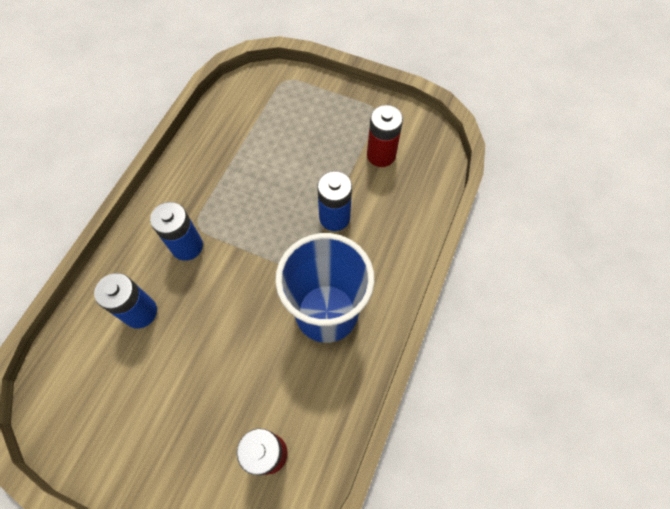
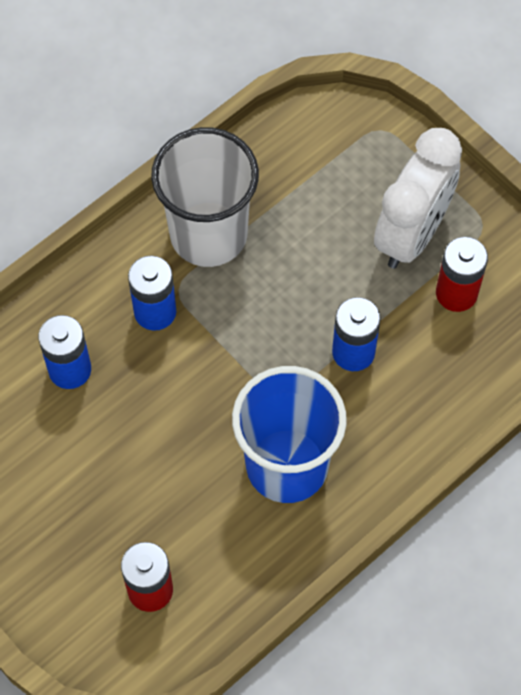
camera: 25 degrees right, 0 degrees up
(203, 182) = (208, 234): none -> white cup
(335, 131) = (412, 234): none -> white clock

